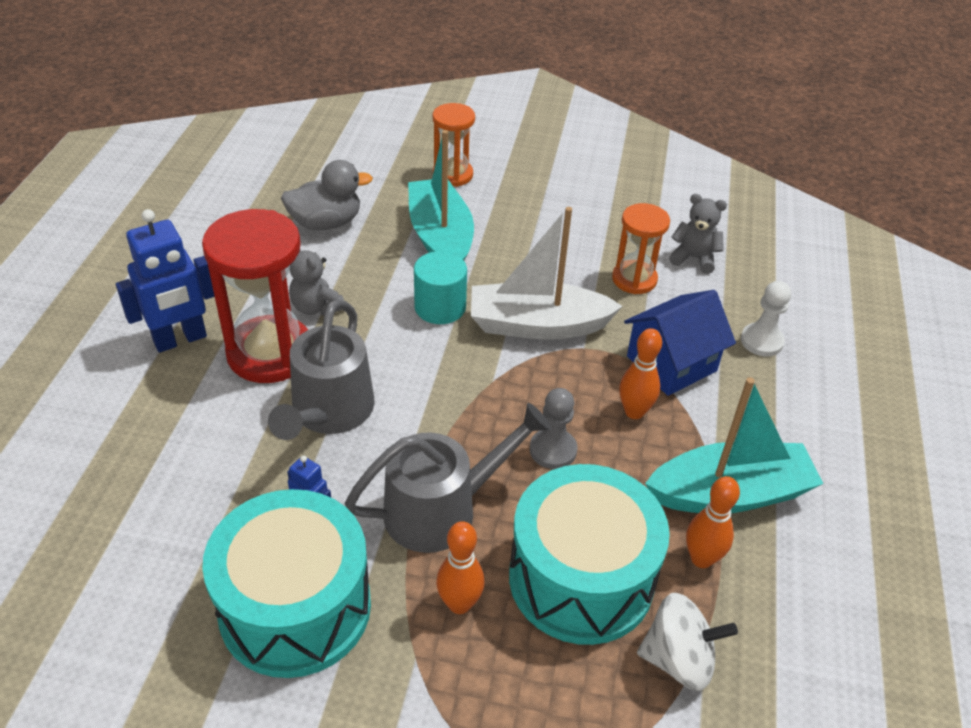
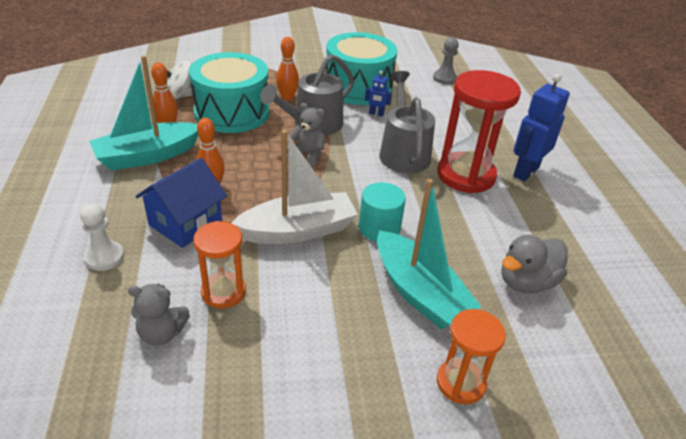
camera: 160 degrees right, 5 degrees down
(316, 307) = (466, 209): grey teddy bear -> grey teddy bear (308, 154)
(553, 450) = (261, 158): grey pawn -> grey pawn (444, 78)

